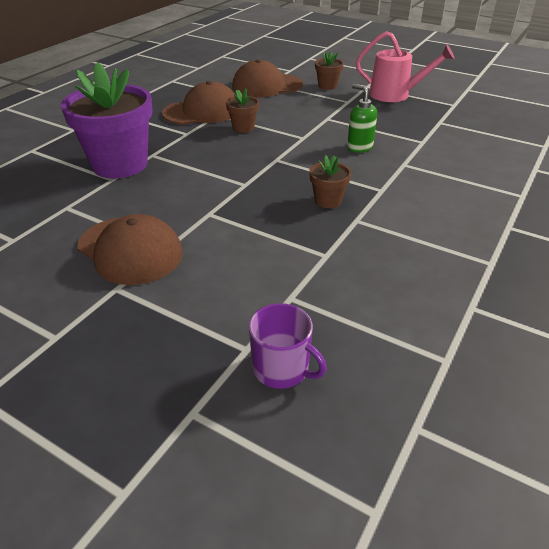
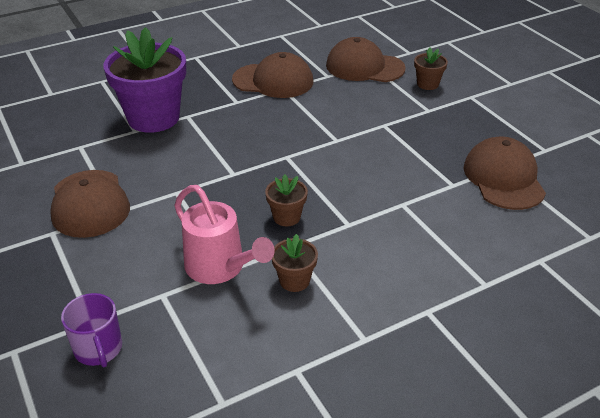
camera: 30 degrees right, 0 degrees up
(243, 127) = (292, 111): brown flower pot -> brown flower pot (294, 281)
(359, 147) = (379, 169): green soap dispenser -> none
(395, 95) = (490, 117): pink watering can -> pink watering can (220, 268)
(450, 128) = (503, 178): none -> brown cap

